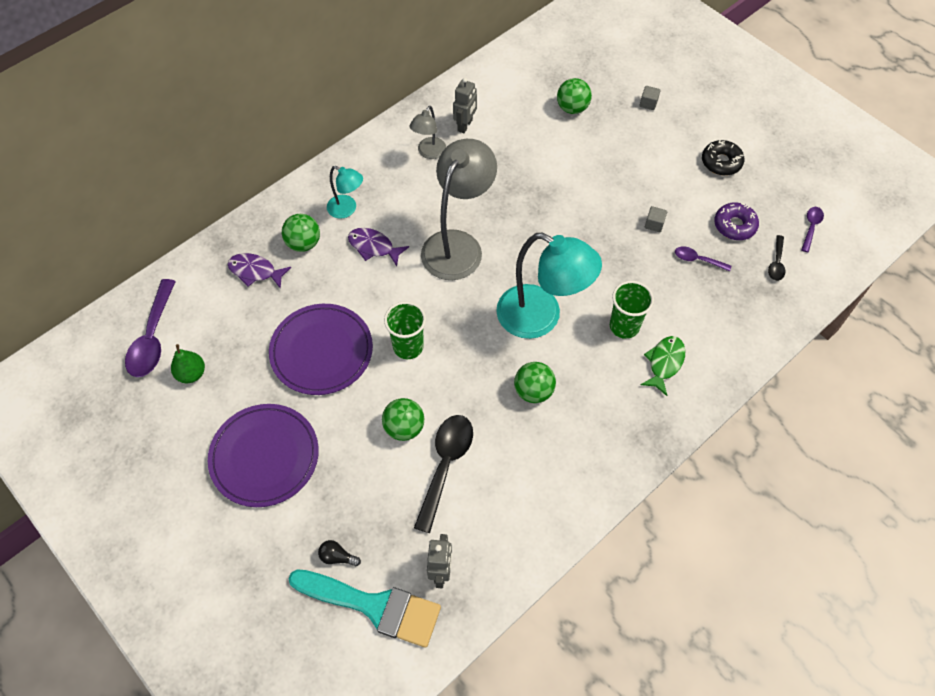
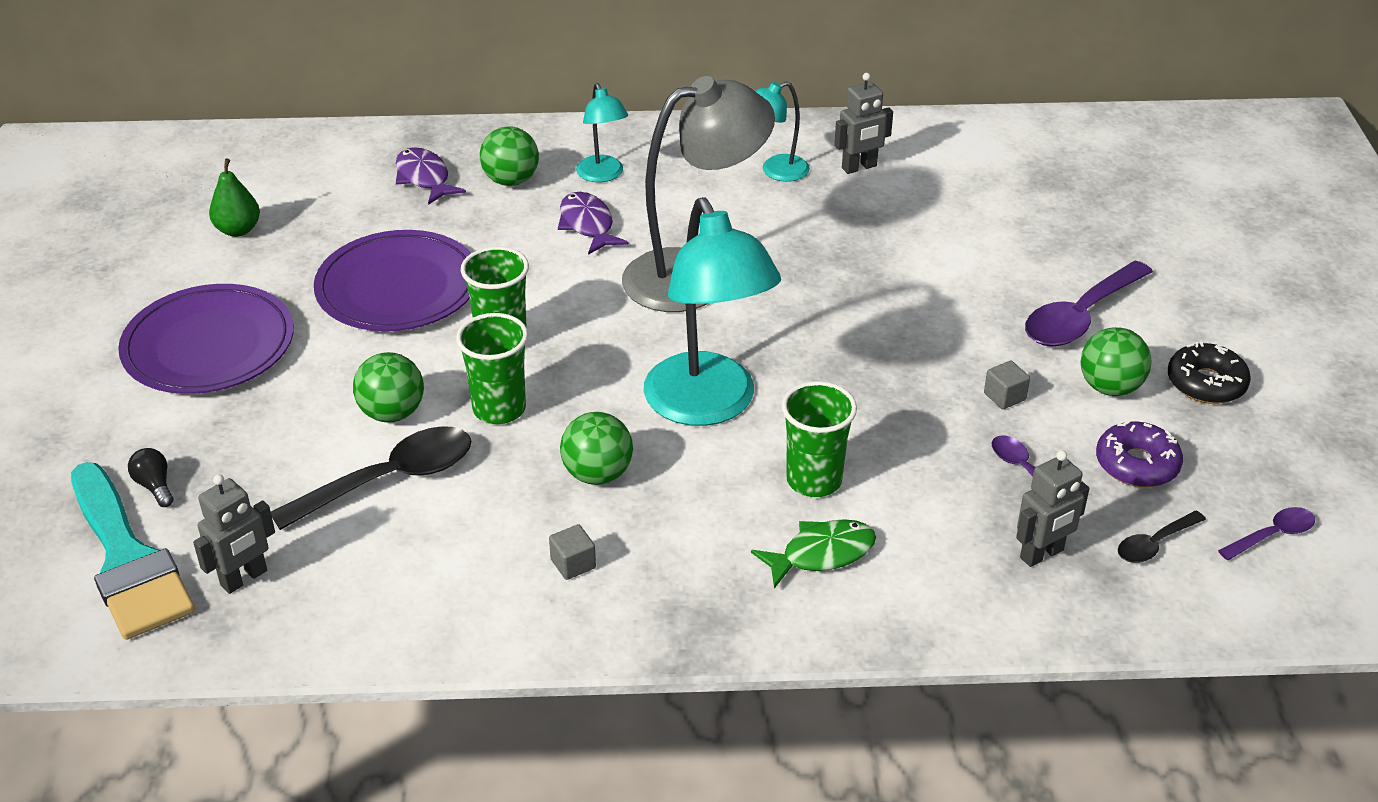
camera: 40 degrees right, 20 degrees down
(152, 338) = (243, 178): purple spoon -> purple spoon (1080, 317)
(429, 153) = (776, 171): grey lamp -> turquoise lamp
(451, 388) = (499, 409): none -> green cup
(572, 108) = (1037, 218): green ball -> green ball (1110, 387)
(648, 103) = (1165, 265): grey cube -> grey cube (573, 564)
(743, 299) = (1042, 554): none -> grey robot

